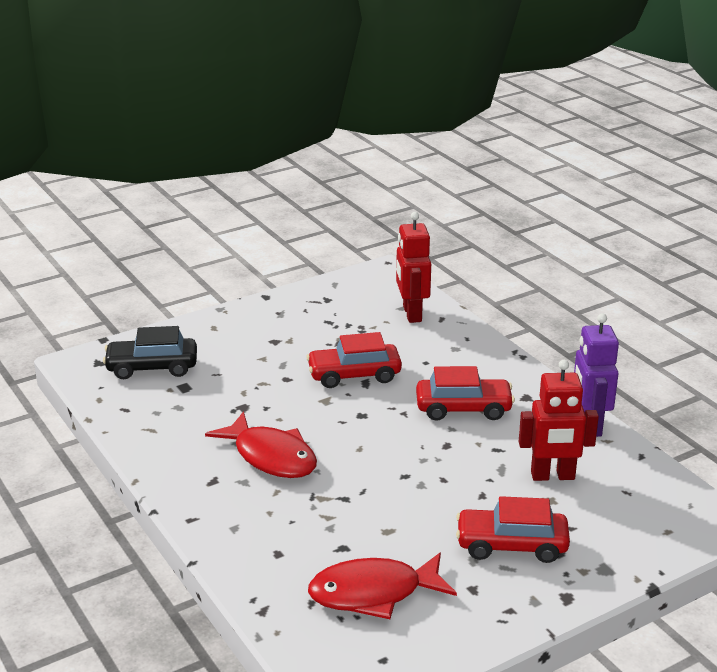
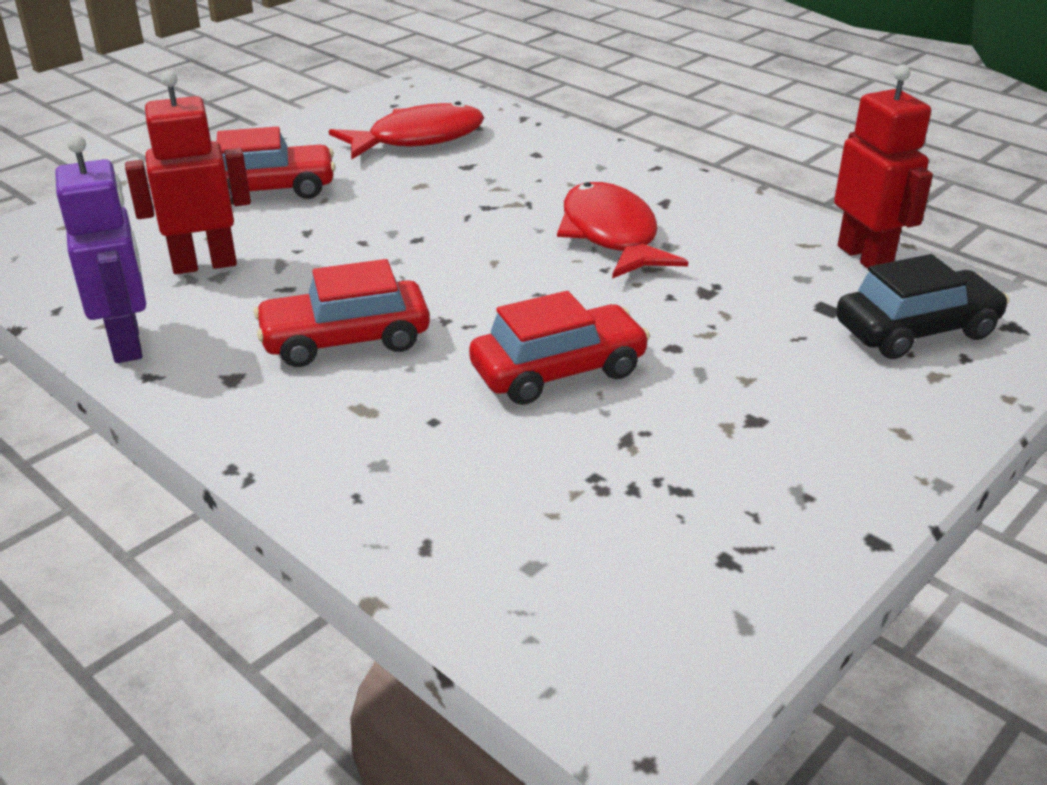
camera: 165 degrees right, 5 degrees up
(271, 456) = (611, 235): red fish -> red fish turned 45 degrees clockwise
(411, 314) = (501, 547): red robot -> red robot (865, 257)

